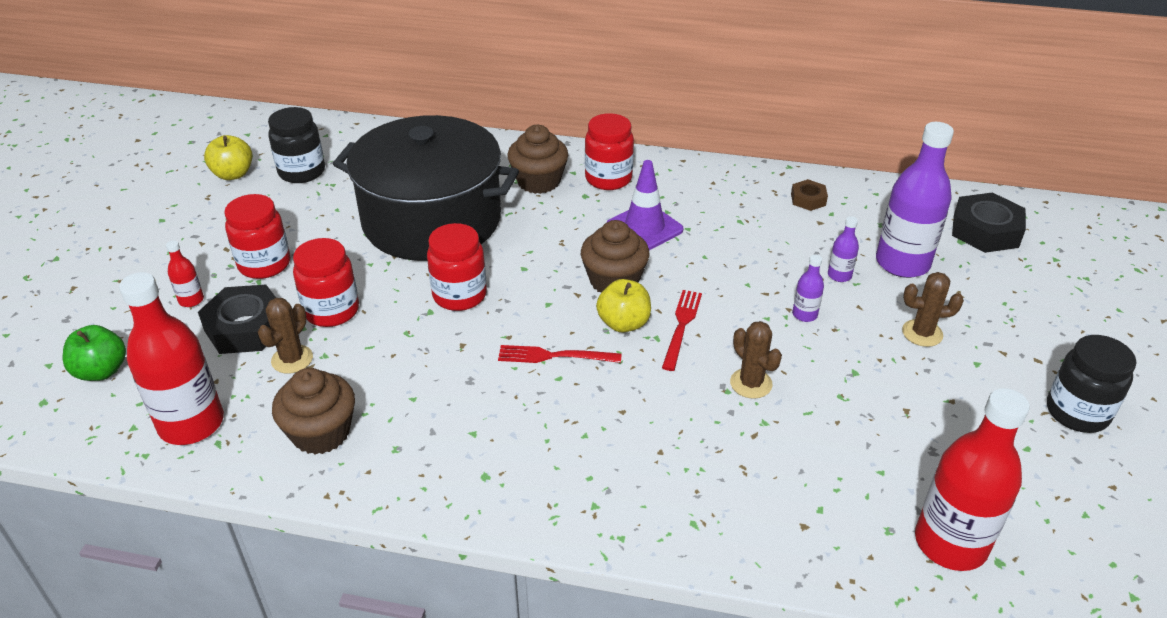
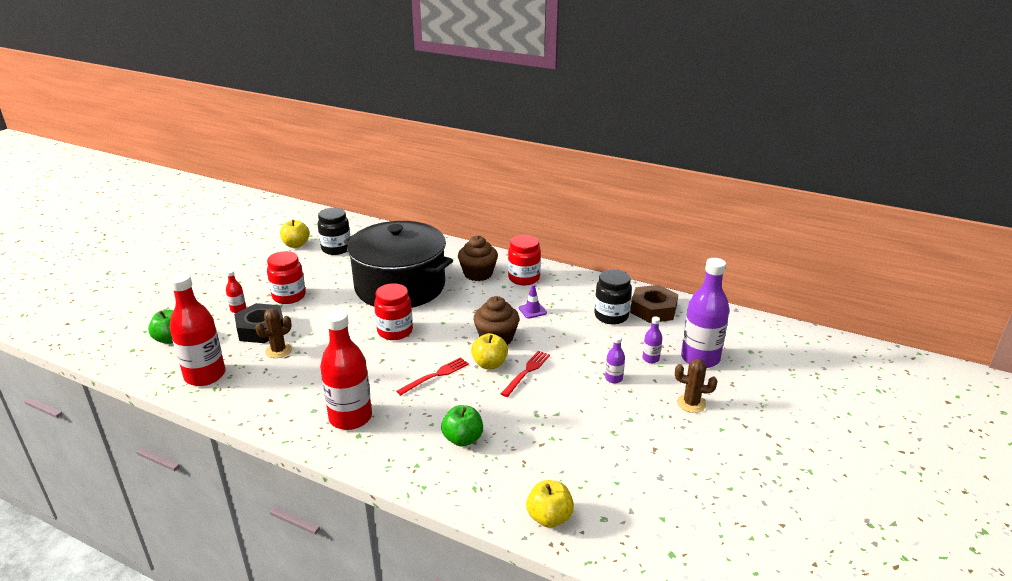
camera: 15 degrees right, 10 degrees down
(321, 433) = (274, 393): brown cupcake -> none
(331, 311) = (314, 328): red jar -> none
(554, 356) = (435, 375): red fork -> red fork turned 120 degrees clockwise
(641, 450) = (463, 439): none -> green apple
(644, 228) = (532, 310): purple traffic cone -> purple traffic cone, size x0.57
(751, 383) = (555, 413): brown cactus -> none
(808, 199) = (653, 309): brown nut -> brown nut, size x1.86
(818, 546) = (549, 518): none -> yellow apple
(950, 543) = (642, 535): red bottle -> red bottle (350, 417)
(985, 231) = (772, 347): black nut -> none
(1077, 412) = (780, 473): black jar -> black jar (611, 316)

